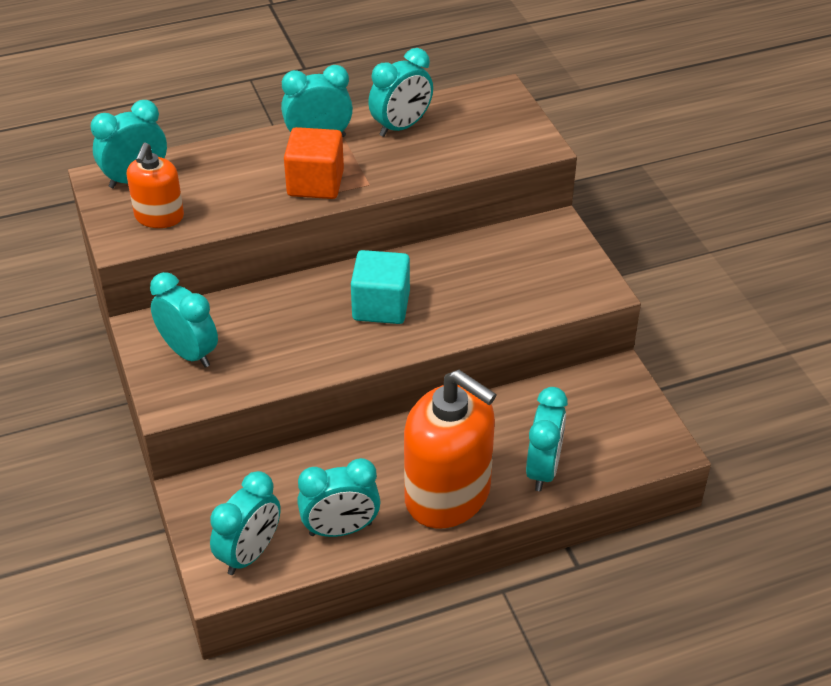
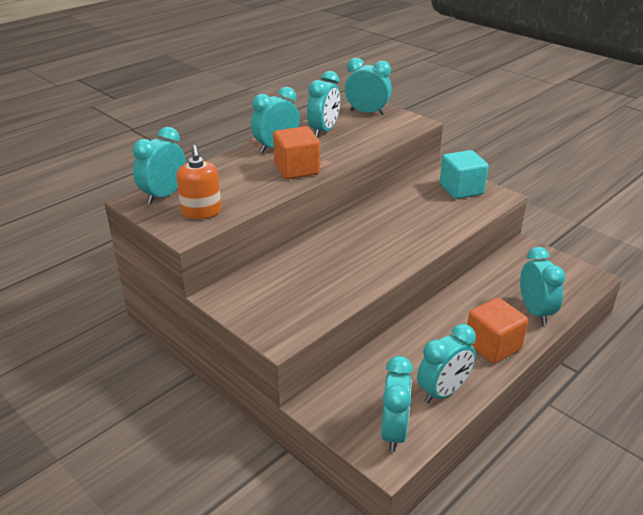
camera: 25 degrees left, 10 degrees down
(189, 353) = (267, 302): turquoise clock -> turquoise clock (367, 112)
(381, 306) = (376, 238): turquoise cube -> turquoise cube (461, 189)
(448, 495) = (492, 346): orange soap dispenser -> orange cube

